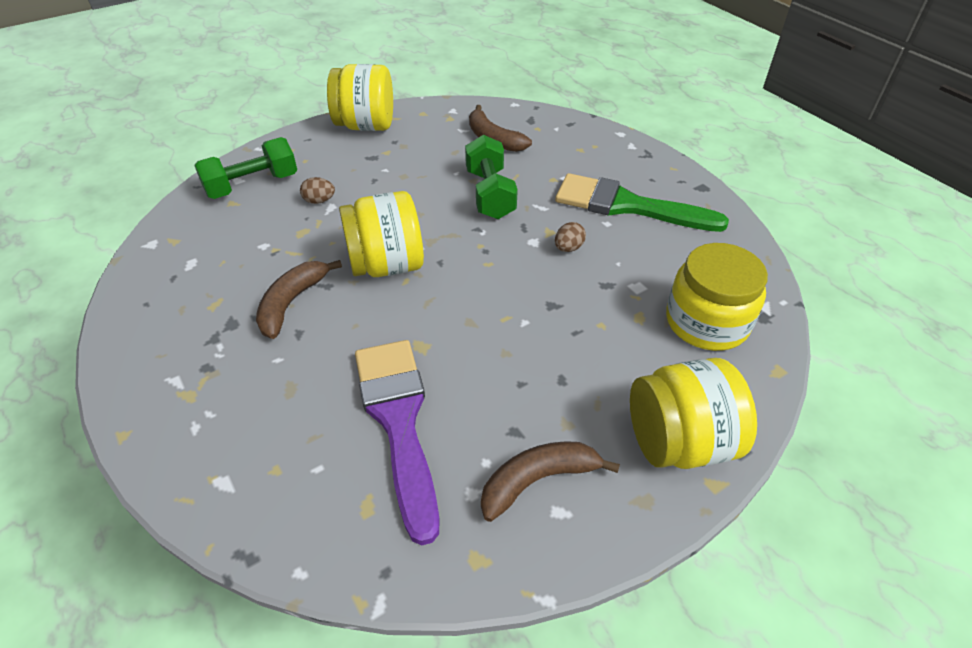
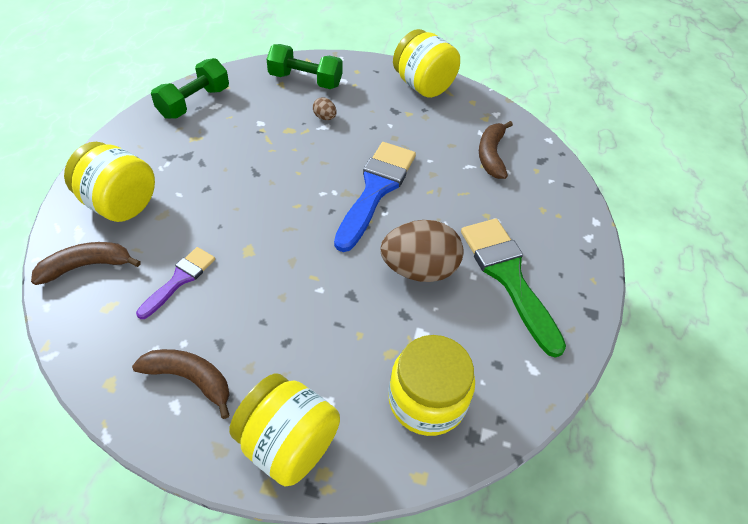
camera: 45 degrees right, 5 degrees up
(292, 303) = (227, 168): brown banana -> brown banana (86, 266)
(386, 265) = (301, 187): yellow jar -> yellow jar (120, 204)
(398, 421) = (179, 279): purple brush -> purple brush, size x0.56
(450, 221) = (376, 189): none -> blue brush
(490, 194) = (428, 192): green dumbbell -> green dumbbell (194, 102)
(568, 248) = (419, 269): brown egg -> brown egg, size x2.37

